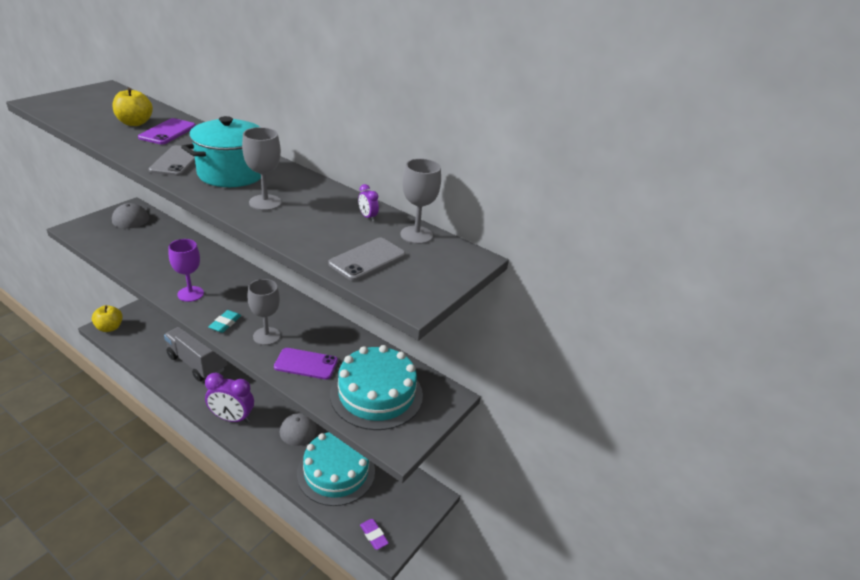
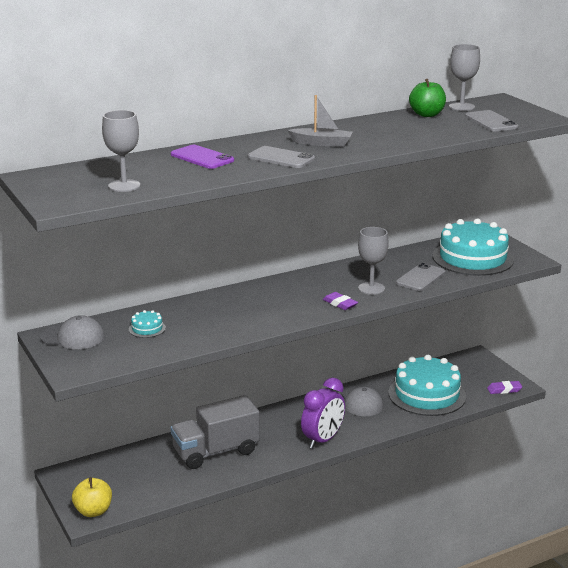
camera: 60 degrees left, 10 degrees down
(135, 123) = (165, 168): yellow apple -> none
(151, 241) = (147, 328): none -> turquoise cake
(190, 294) = (276, 315): purple goblet -> none
(225, 323) = (340, 304): turquoise eraser -> purple eraser
(231, 174) = (321, 143): turquoise pot -> grey boat
(265, 202) = (386, 138): grey goblet -> grey goblet (124, 186)
(306, 364) = (420, 278): purple phone -> grey phone
(367, 217) = (427, 114): purple clock -> green apple

